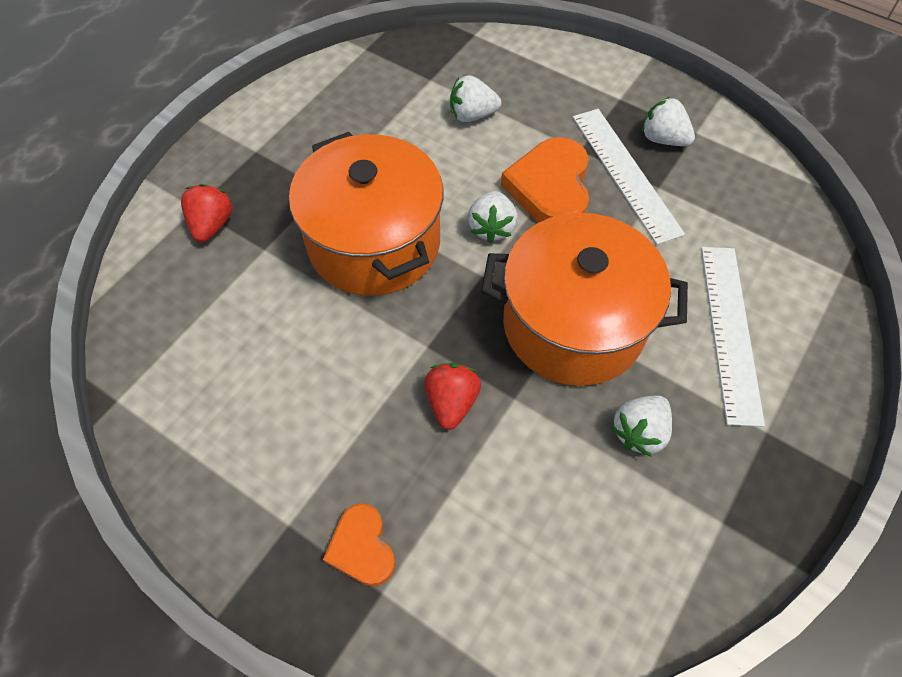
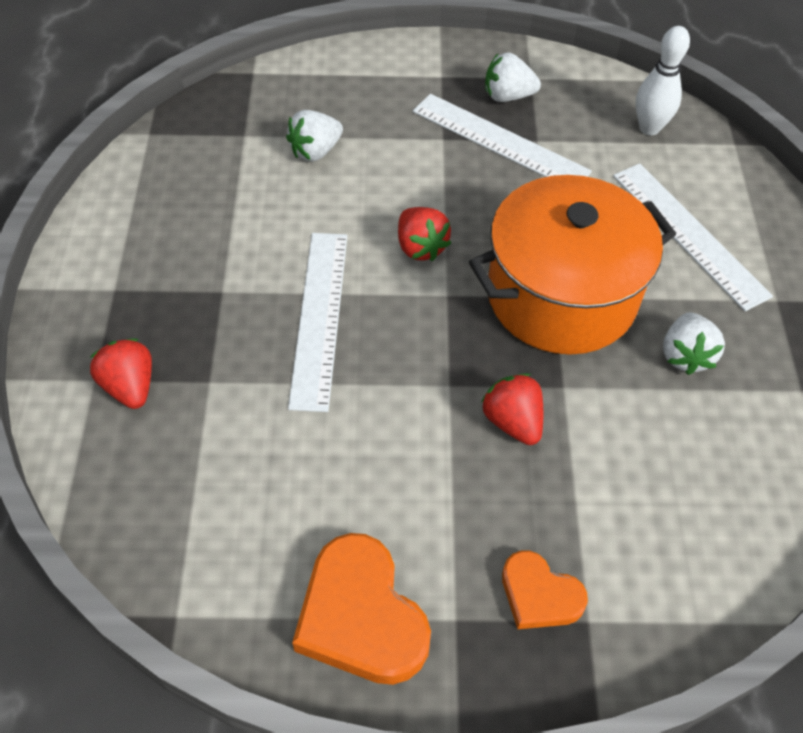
camera: 35 degrees left, 5 degrees down
(374, 243) = (319, 317): orange pot -> white ruler
(491, 228) = (420, 247): white strawberry -> red strawberry
(550, 188) = (444, 185): orange heart -> orange heart (361, 616)
(770, 222) = (649, 128): none -> white bowling pin

